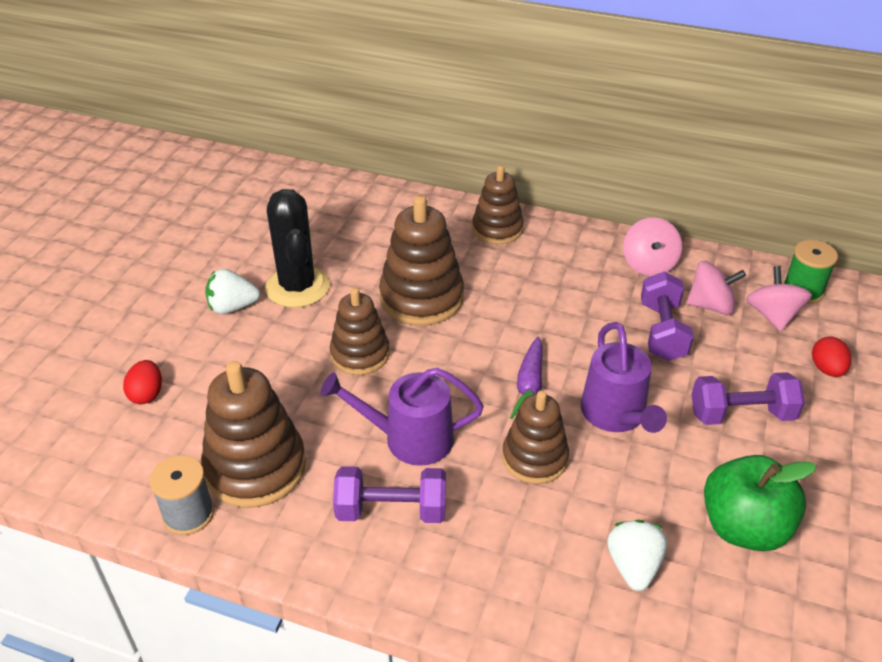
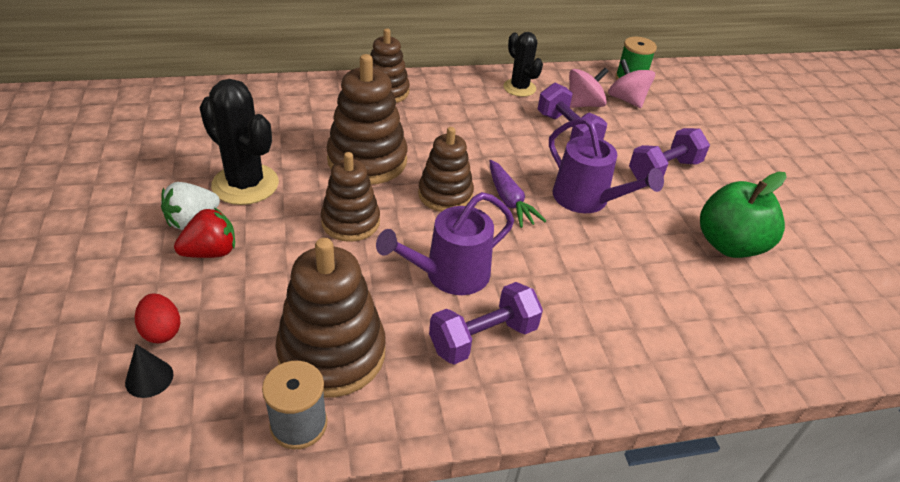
camera: 35 degrees left, 0 degrees up
(114, 429) = (149, 378): none -> black cone
(227, 341) = (211, 252): none -> red strawberry
(534, 458) = (557, 252): brown stacking toy -> brown stacking toy (445, 195)
(633, 566) = (688, 301): white strawberry -> none
(649, 264) = (519, 88): pink spinning top -> black cactus
(826, 369) = (686, 124): red egg -> none

